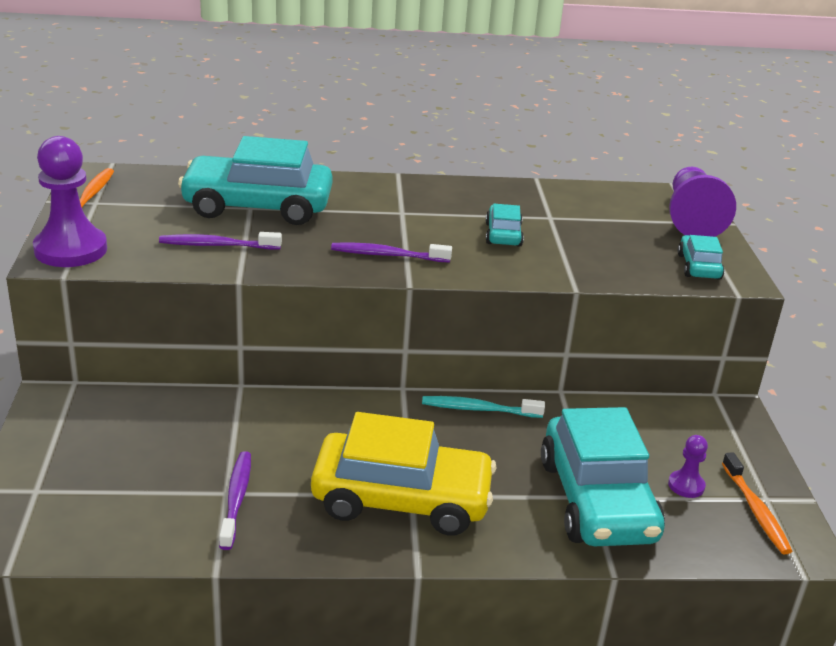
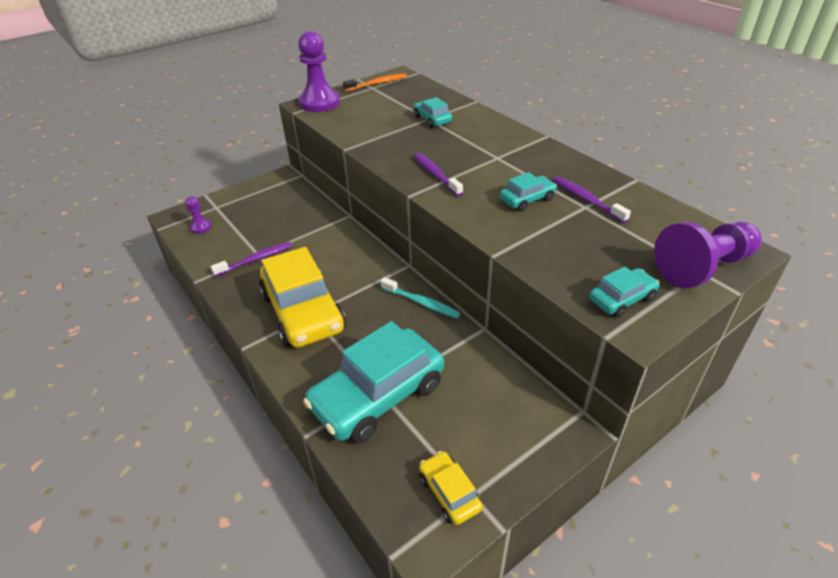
camera: 60 degrees right, 10 degrees up
(217, 245) = (373, 129): purple toothbrush -> purple toothbrush (587, 200)
(257, 206) = (432, 119): turquoise car -> turquoise car, size x0.46
(479, 409) = (421, 302): turquoise toothbrush -> turquoise toothbrush turned 150 degrees clockwise
(686, 485) = (440, 437): purple pawn -> purple pawn (200, 227)
(755, 510) = (449, 492): orange toothbrush -> yellow car

